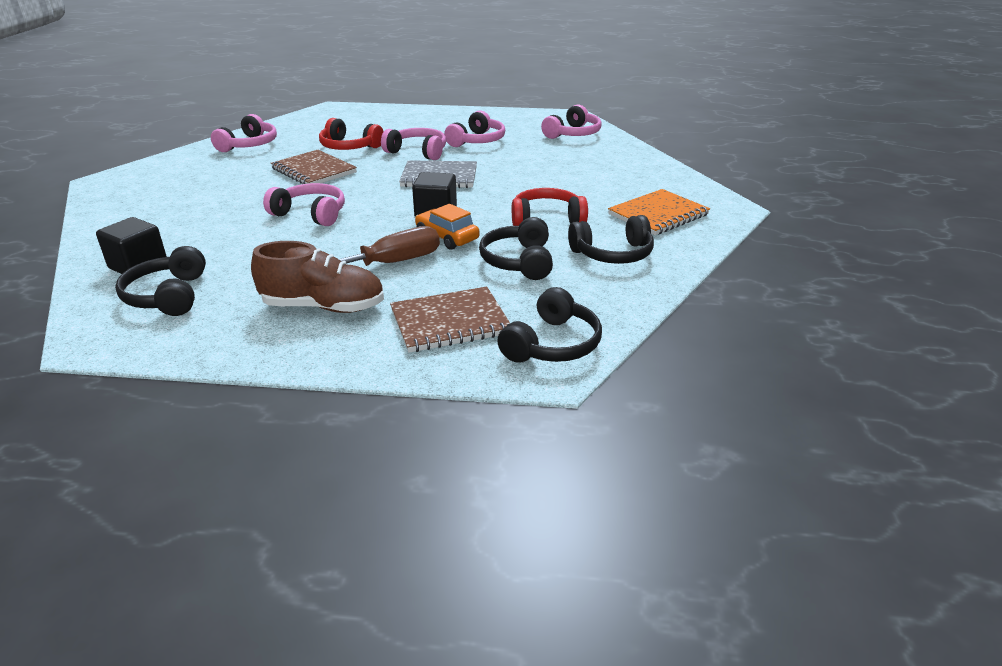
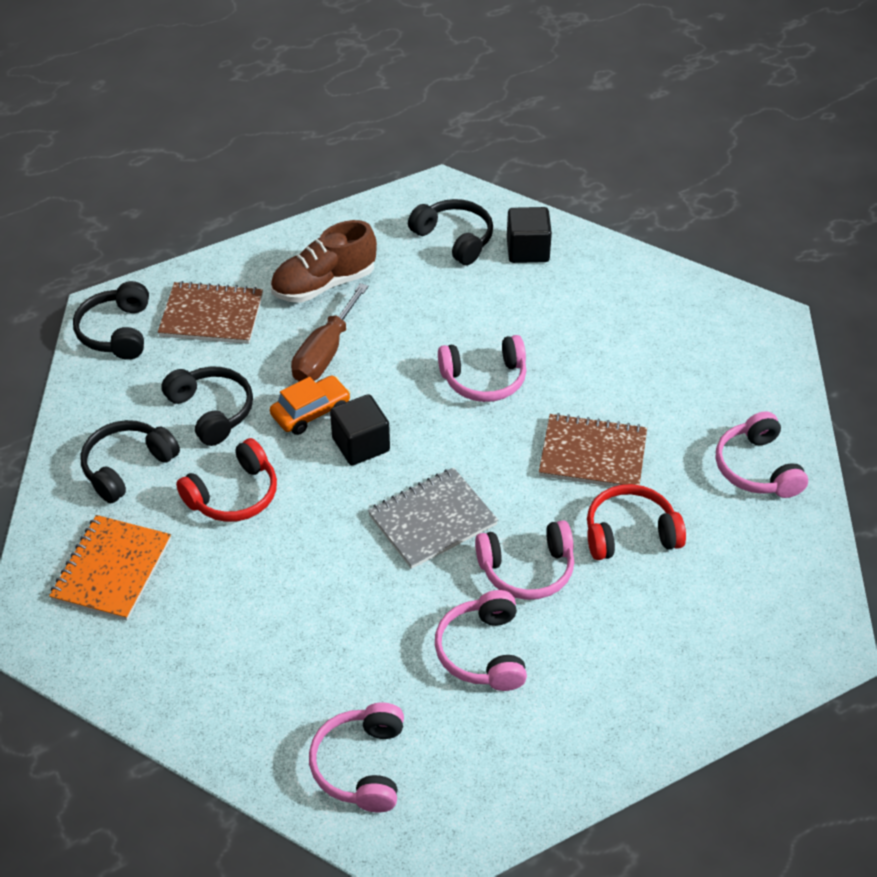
camera: 145 degrees right, 15 degrees up
(447, 237) = (311, 412): orange car -> orange car turned 45 degrees counterclockwise
(450, 322) = (211, 316): brown notebook -> brown notebook turned 60 degrees clockwise

